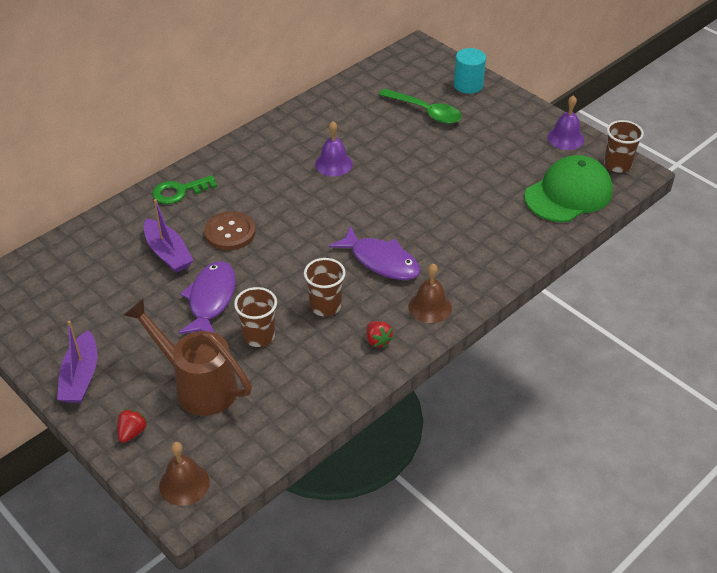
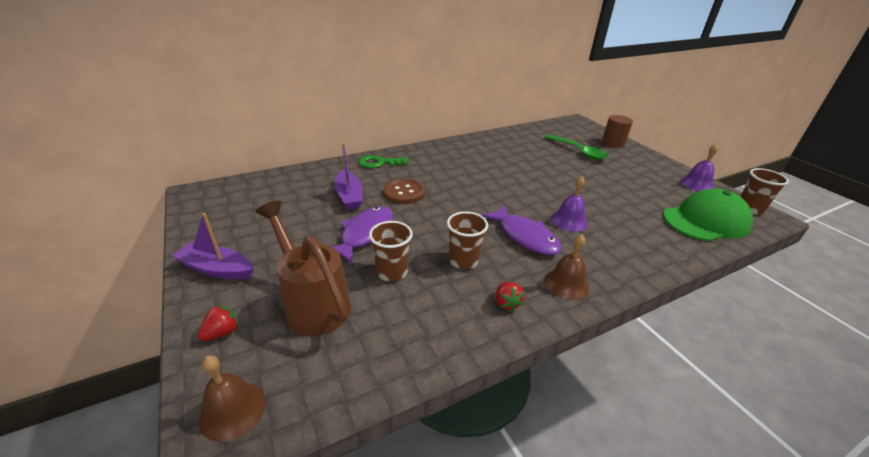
camera: 15 degrees right, 10 degrees down
(81, 377) = (217, 269): purple boat -> purple boat turned 90 degrees clockwise
(333, 164) = (501, 167): purple bell -> purple bell (569, 220)
(468, 85) = (613, 143): turquoise cylinder -> brown cylinder

